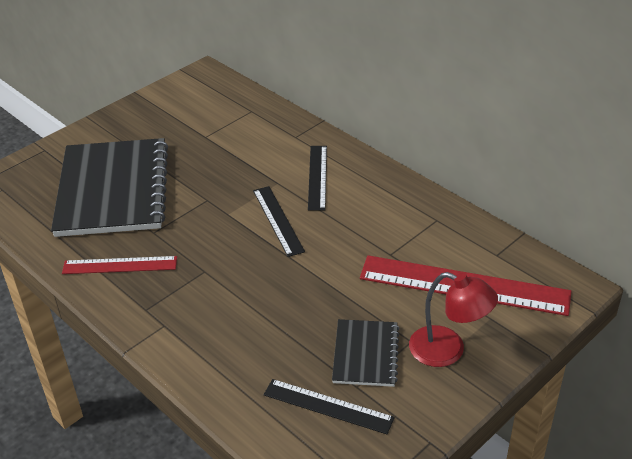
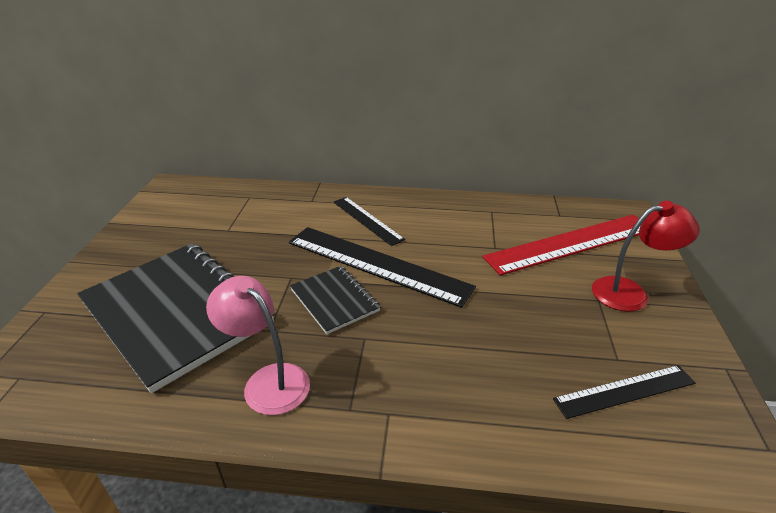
camera: 40 degrees left, 5 degrees down
(120, 265) = (268, 381): red ruler -> pink lamp
(278, 220) = (376, 264): black ruler -> black ruler, size x1.77
(365, 354) = (586, 329): black notebook -> black notebook (334, 300)

